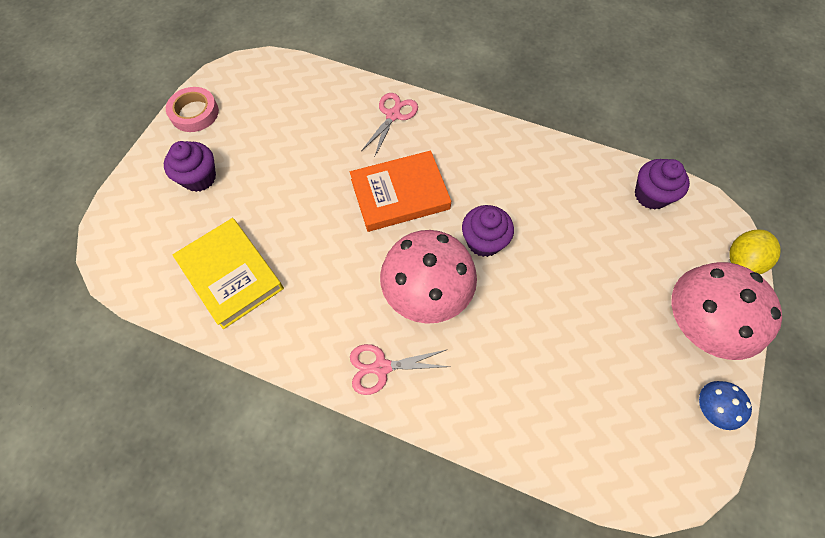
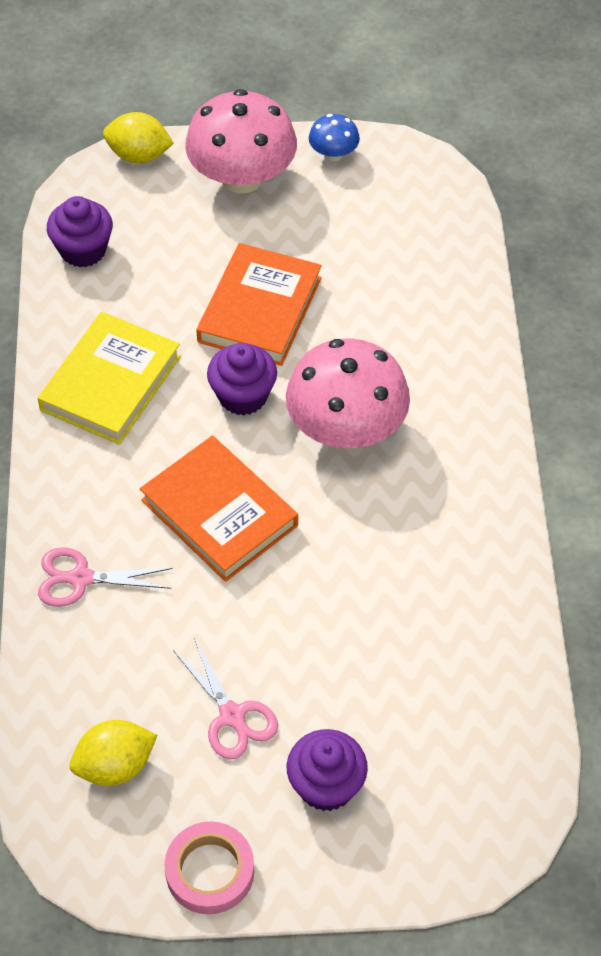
camera: 115 degrees left, 10 degrees down
(231, 274) = (448, 654): yellow book -> yellow book (110, 383)
(275, 95) = (115, 766): none -> yellow lemon
(381, 367) = (464, 437): pink scissors -> pink scissors (232, 716)
(556, 282) = (260, 309): none -> orange book

